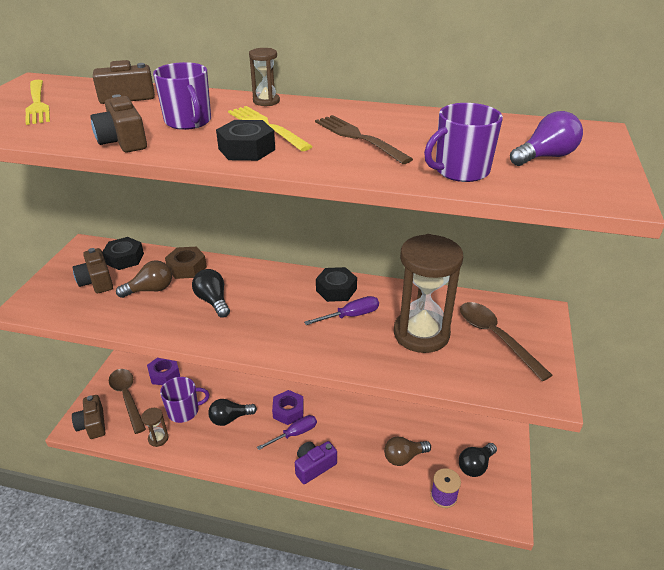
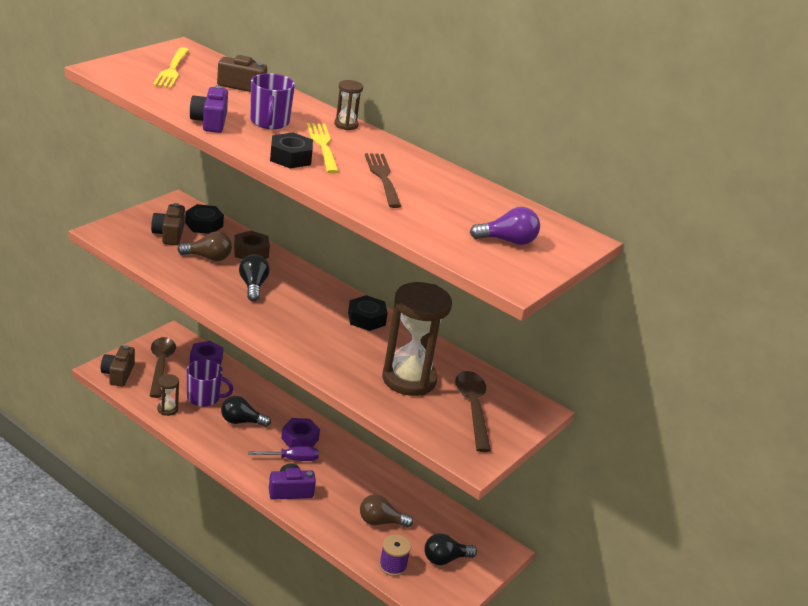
camera: 20 degrees right, 5 degrees down
(123, 141) = (210, 122): brown camera -> purple camera
(351, 316) = (361, 342): purple screwdriver -> none
(460, 171) = (427, 226): purple mug -> none

